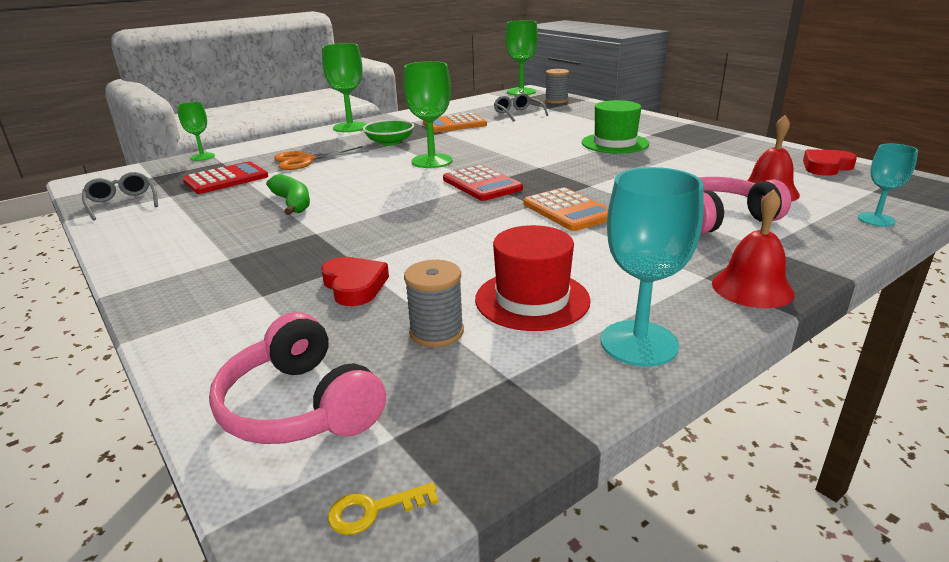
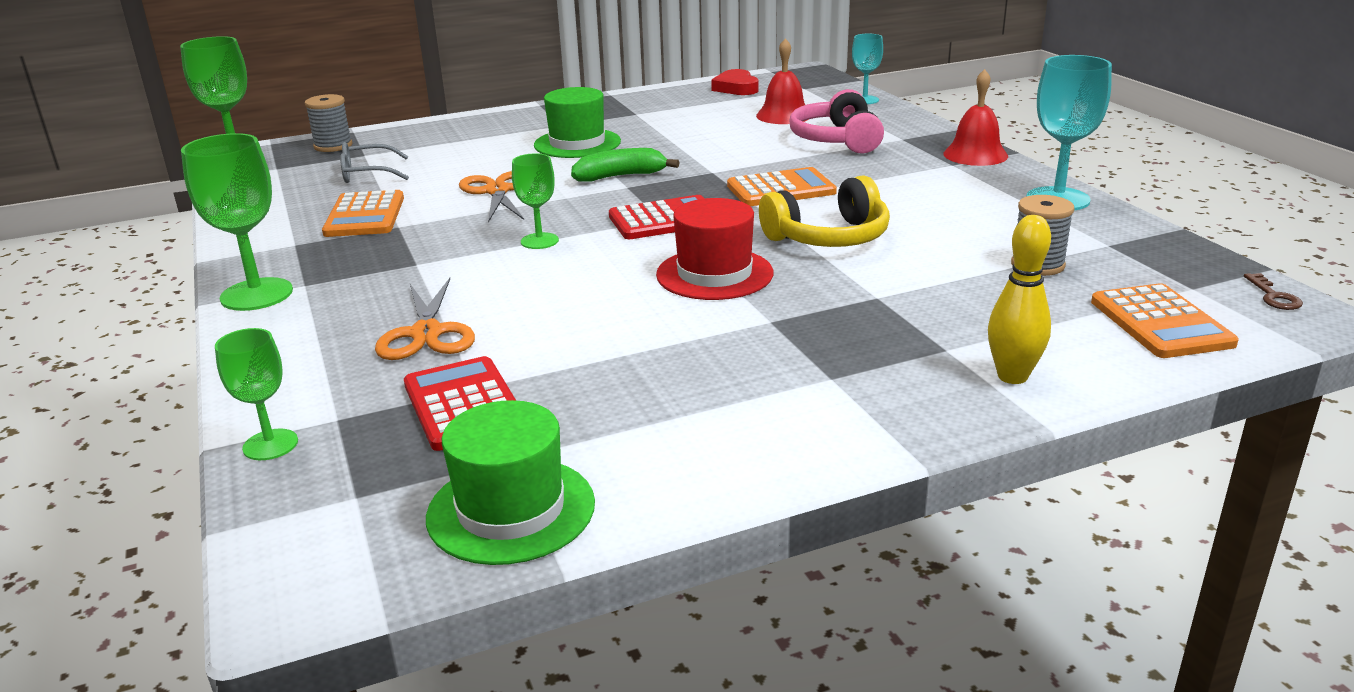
camera: 75 degrees left, 0 degrees up
(122, 203) = (511, 510): grey glasses -> green hat
(209, 324) = (1012, 376): none -> yellow bowling pin
(292, 203) = (643, 339): green banana -> green banana (620, 176)
(300, 406) = (1160, 323): pink headphones -> orange calculator
(354, 286) = (935, 298): red heart -> none
(373, 510) = (1274, 296): yellow key -> brown key
(390, 142) = (404, 265): green bowl -> none
(432, 161) = (539, 241): green goblet -> green goblet, size x0.60
(470, 237) = (829, 237): none -> yellow headphones
(508, 140) = (497, 191): none -> orange scissors
(532, 299) = (981, 224): red hat -> red hat (714, 274)

